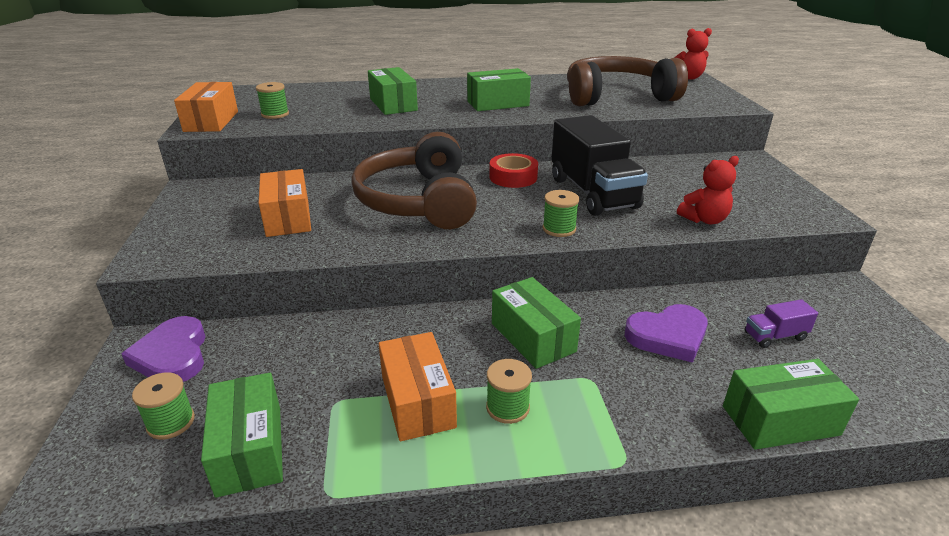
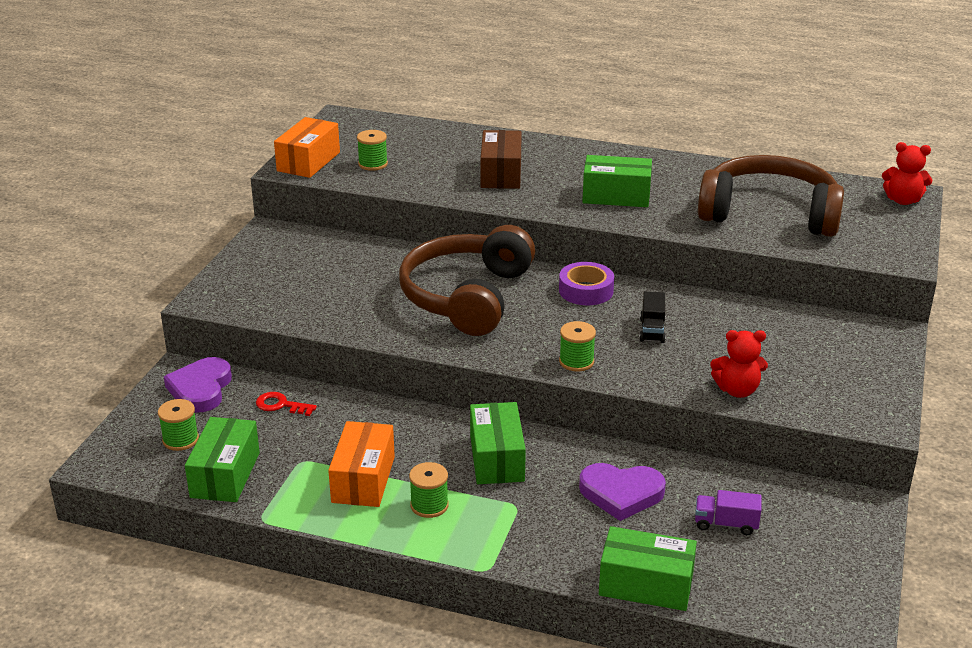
camera: 25 degrees right, 0 degrees up
(277, 347) = (281, 405): none -> red key
(288, 218) = (337, 286): orange box -> none
(393, 104) = (501, 174): green box -> brown box
(513, 177) = (586, 290): red tape -> purple tape
(592, 193) = (652, 330): black truck -> black truck, size x0.43

